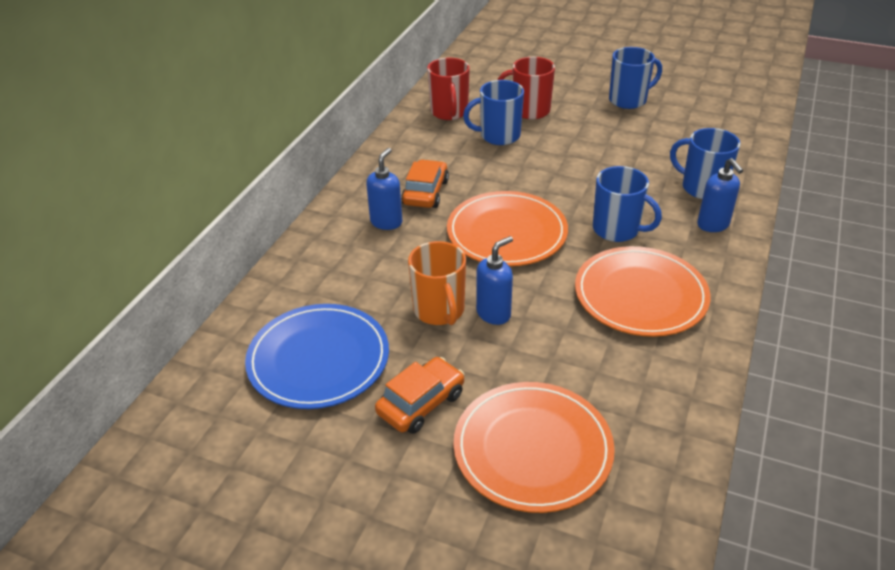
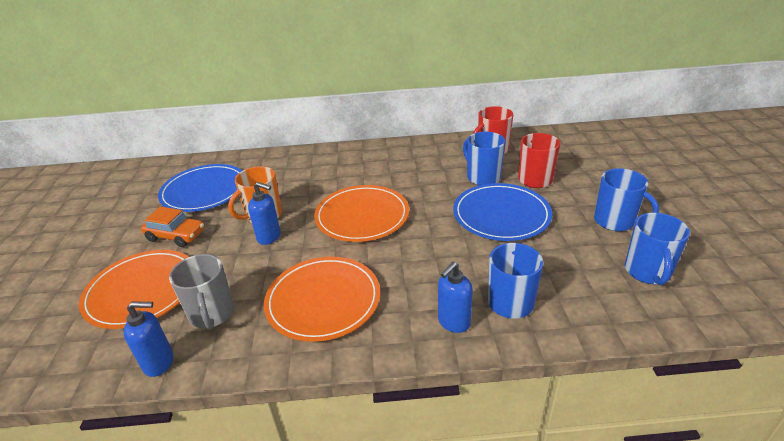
camera: 65 degrees right, 5 degrees down
(386, 222) = (342, 169): blue soap dispenser -> blue soap dispenser (159, 363)
(425, 192) = (385, 172): orange car -> none
(575, 149) = (501, 215): none -> blue plate
(617, 230) = (403, 266): blue mug -> blue mug (647, 272)
(617, 385) = (212, 314): none -> grey mug

